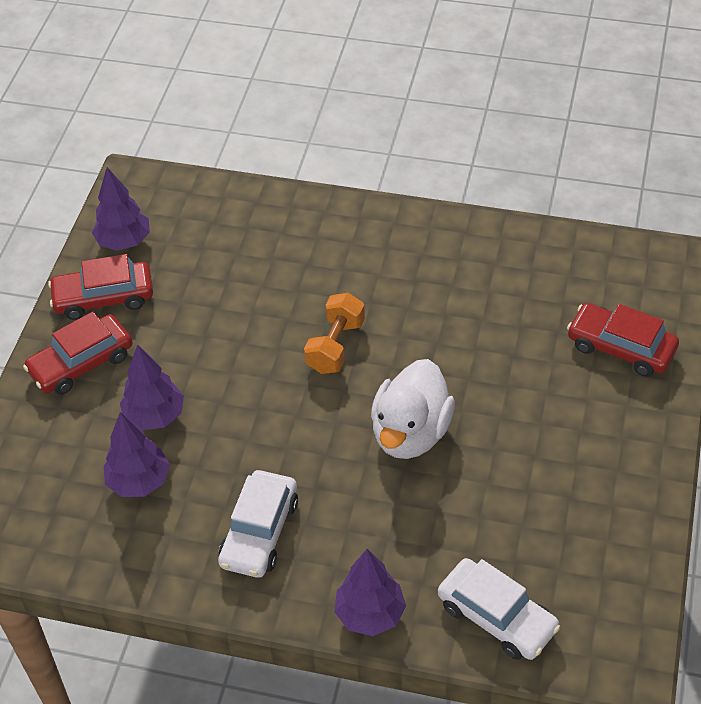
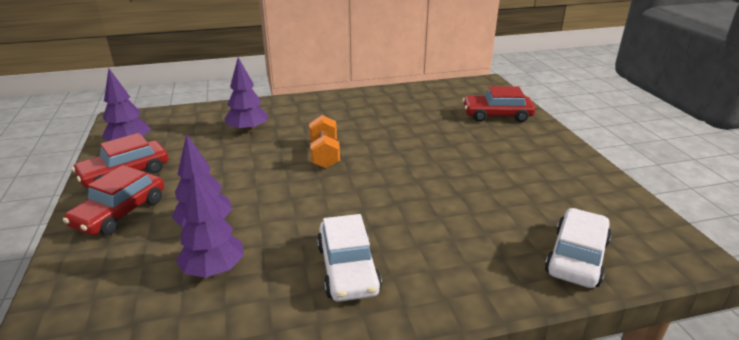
camera: 30 degrees left, 20 degrees down
(370, 614) = (486, 291): purple tree -> purple tree (248, 131)
(411, 433) = (413, 180): white duck -> none
(497, 617) = (577, 257): white car -> white car turned 75 degrees counterclockwise

